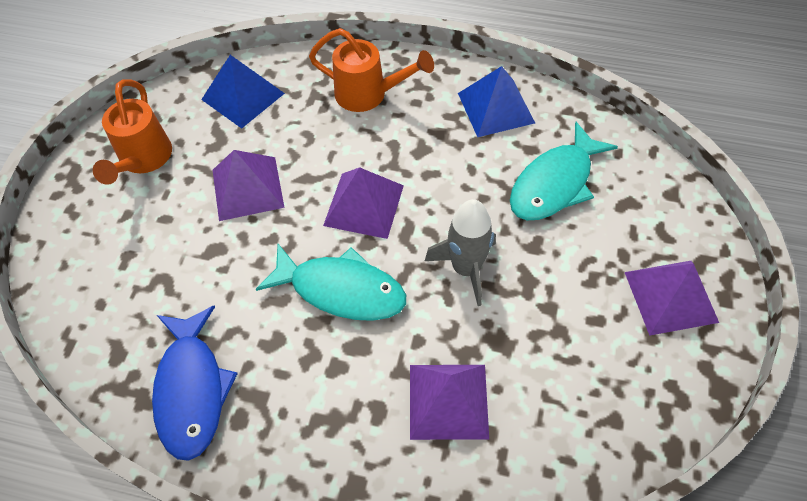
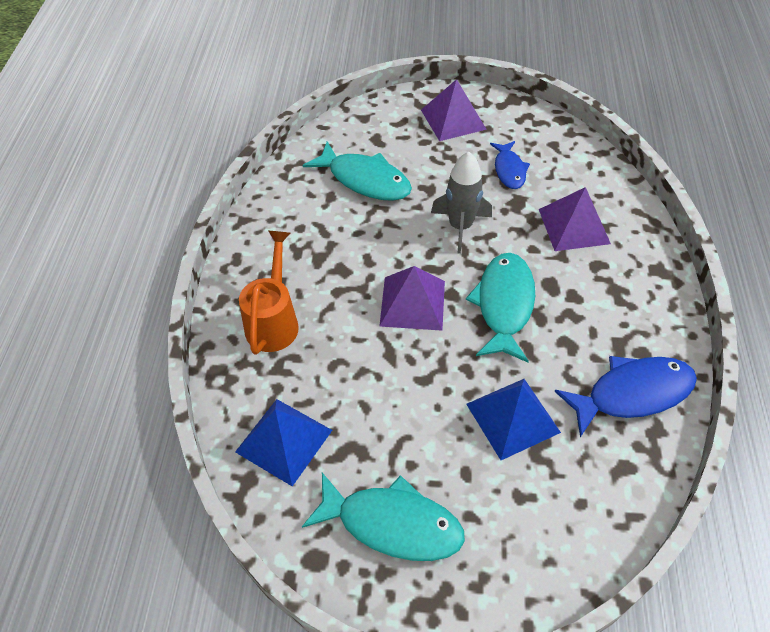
camera: 100 degrees left, 5 degrees down
(143, 160) = (392, 524): orange watering can -> turquoise fish
(247, 188) = (412, 403): purple pyramid -> none
(496, 108) = (284, 222): blue pyramid -> blue pyramid (512, 417)
(562, 346) = (509, 170): none -> blue fish

